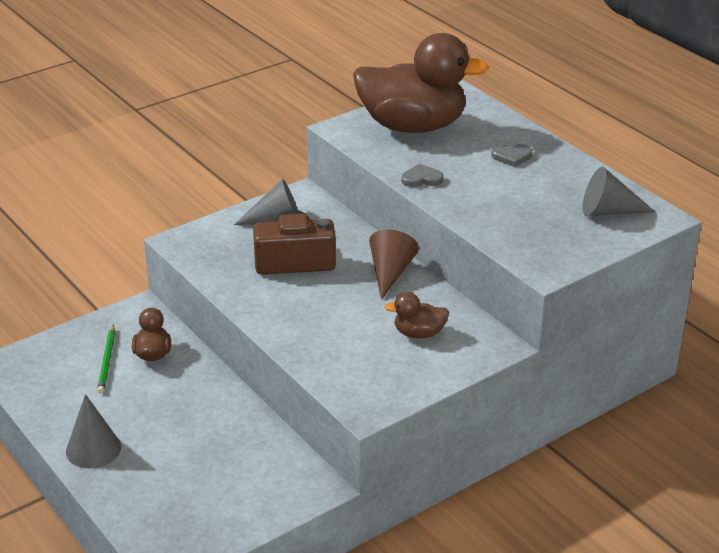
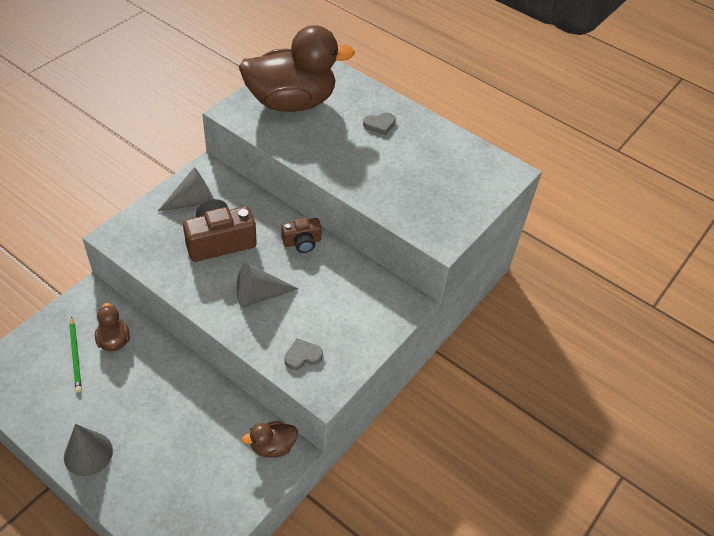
camera: 20 degrees left, 15 degrees up
(390, 273) = (302, 242): brown cone -> brown camera
(419, 333) = (342, 302): brown duck -> brown duck (273, 446)
(422, 179) = (315, 158): grey heart -> grey heart (302, 356)
(609, 211) = (471, 171): grey cone -> grey cone (259, 295)

